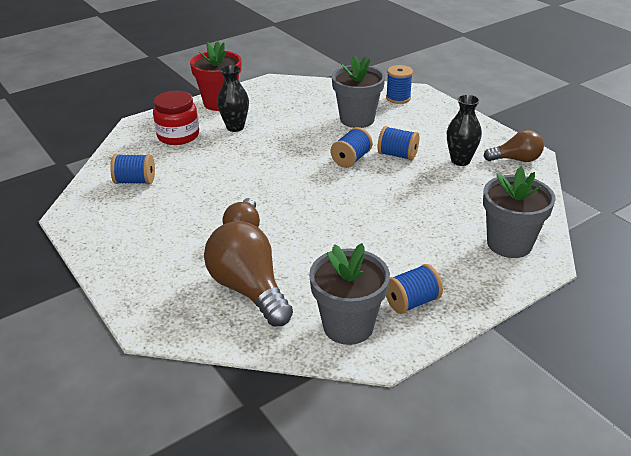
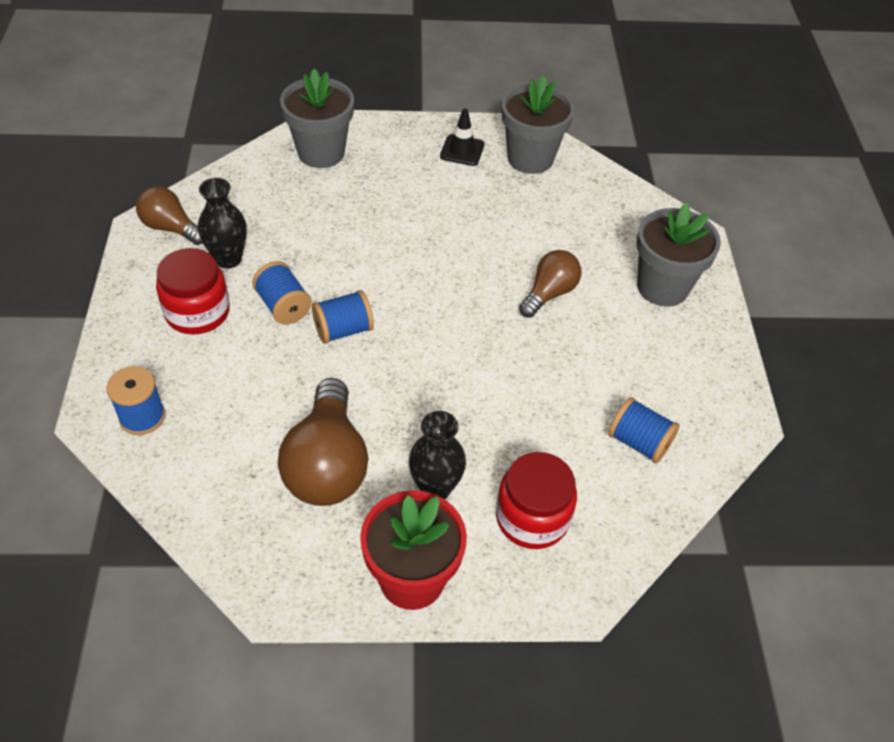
camera: 150 degrees left, 15 degrees up
(249, 289) = (589, 226): brown light bulb -> brown light bulb (327, 464)
(357, 119) = (253, 402): grey flower pot -> grey flower pot (662, 287)
(412, 302) = (462, 150): blue spool -> black traffic cone
(436, 135) = (197, 312): none -> red jar

